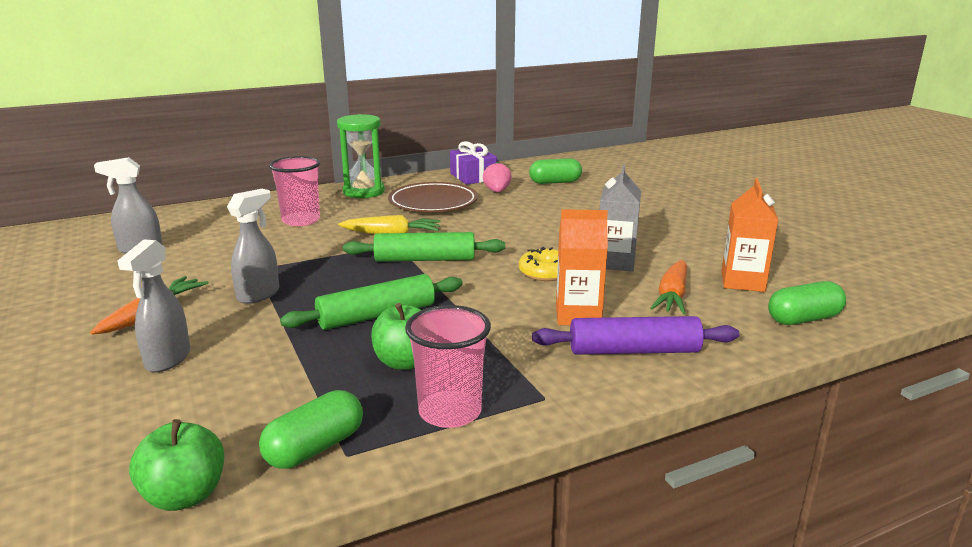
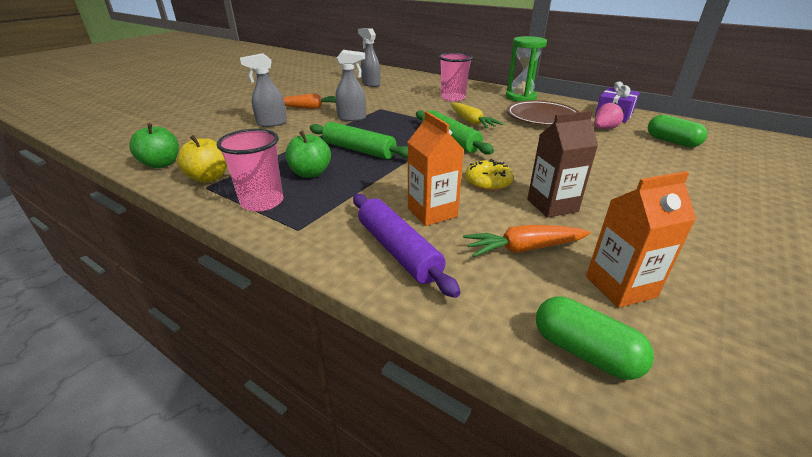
camera: 60 degrees right, 10 degrees up
(315, 448) = (209, 178): green capsule -> yellow apple
(615, 262) = (552, 205): grey carton -> brown carton

